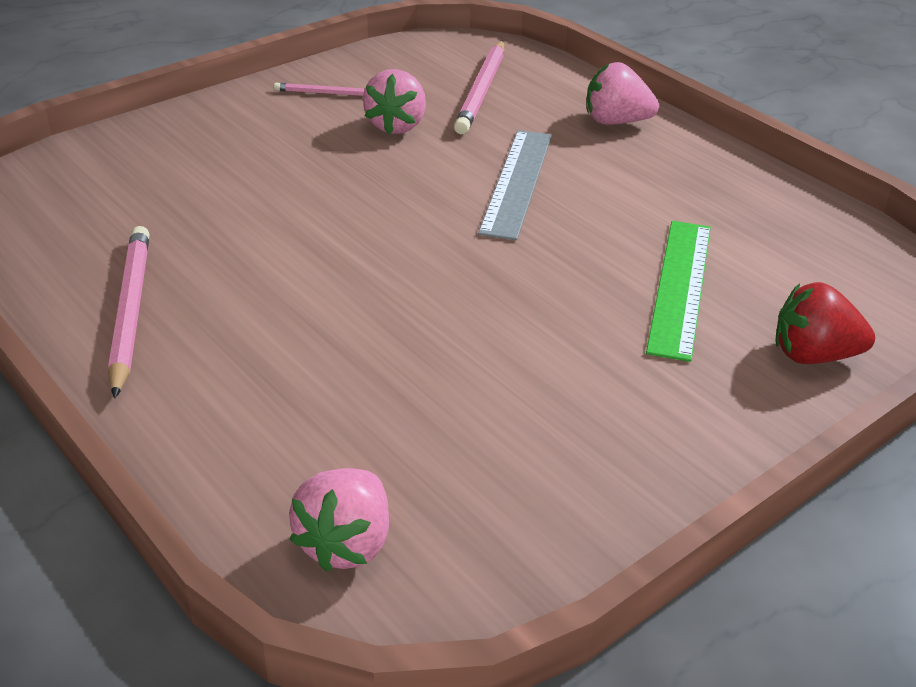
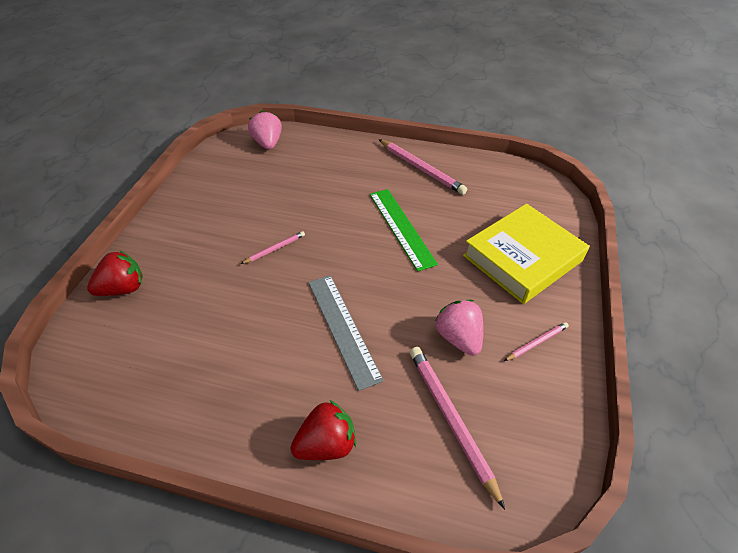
camera: 145 degrees right, 10 degrees up
(210, 146) = (522, 258): none -> yellow book
(527, 303) = (275, 249): none -> pink pencil
(616, 122) = (326, 444): pink strawberry -> red strawberry
(679, 287) = (206, 297): green ruler -> green ruler (401, 227)

